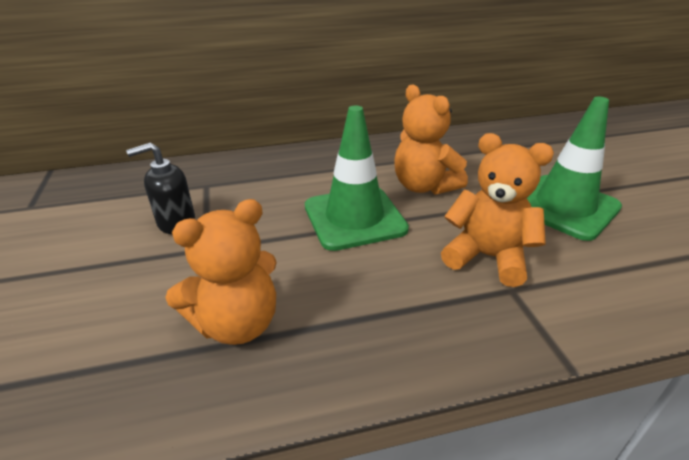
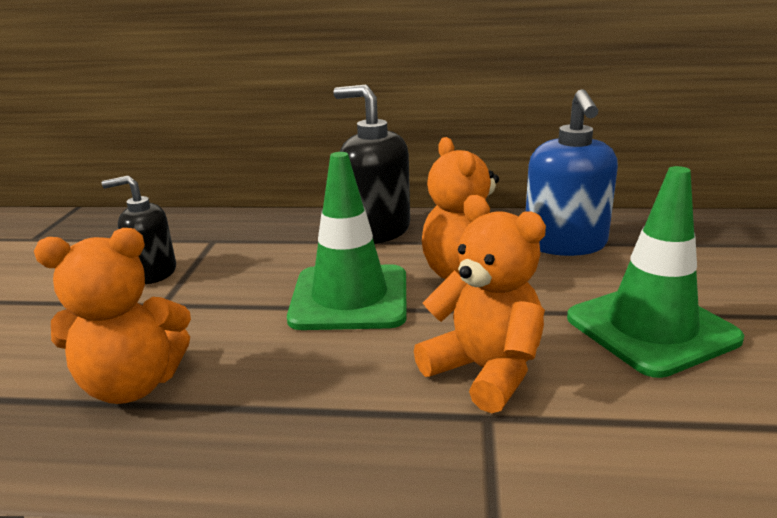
camera: 20 degrees right, 10 degrees down
(333, 159) = (376, 230): none -> black soap dispenser
(471, 153) = (565, 244): none -> blue soap dispenser

